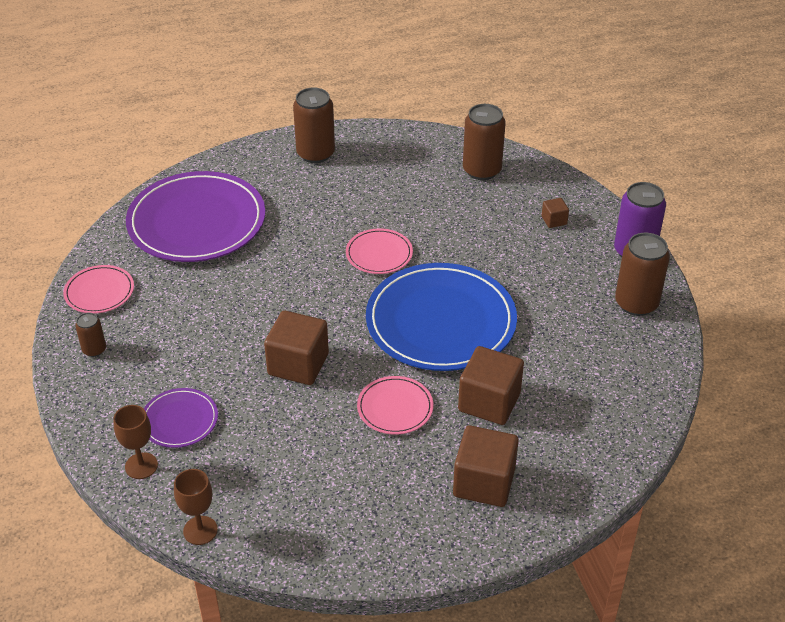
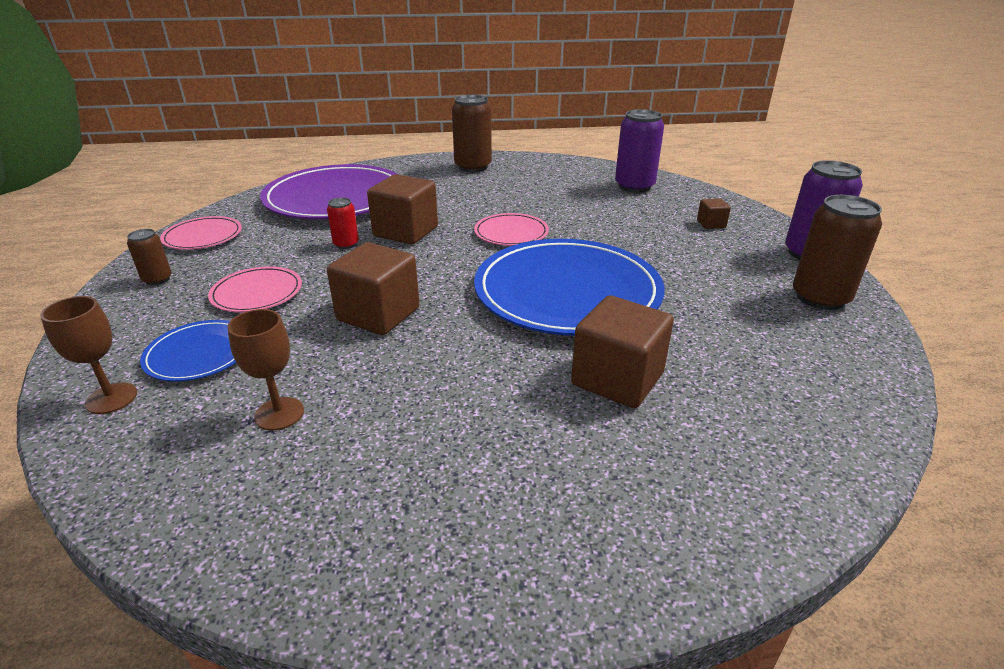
camera: 10 degrees right, 10 degrees down
(179, 420) = (199, 354): purple plate -> blue plate
(200, 530) = (123, 496): brown goblet -> brown goblet (279, 414)
(236, 286) = (346, 244): none -> red can
(395, 408) = (484, 371): pink plate -> pink plate (257, 293)
(482, 170) = (634, 186): brown can -> purple can
(484, 482) = (595, 485): brown cube -> brown cube (405, 232)

